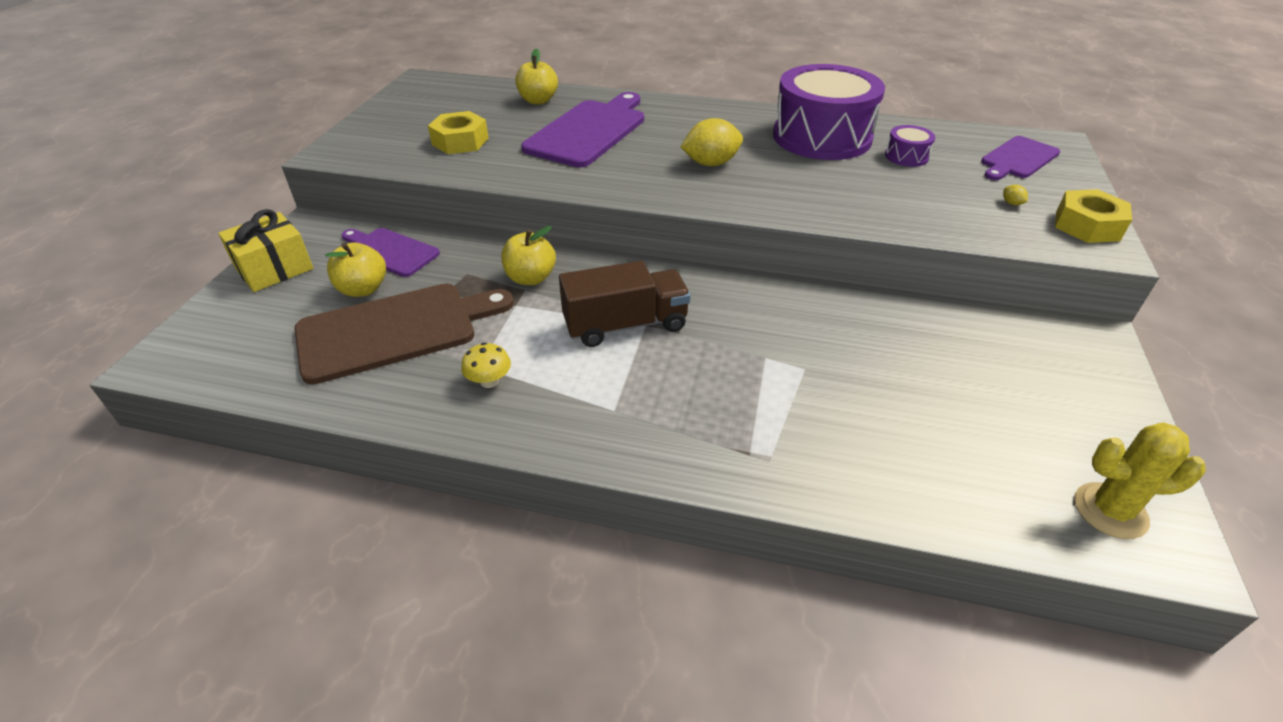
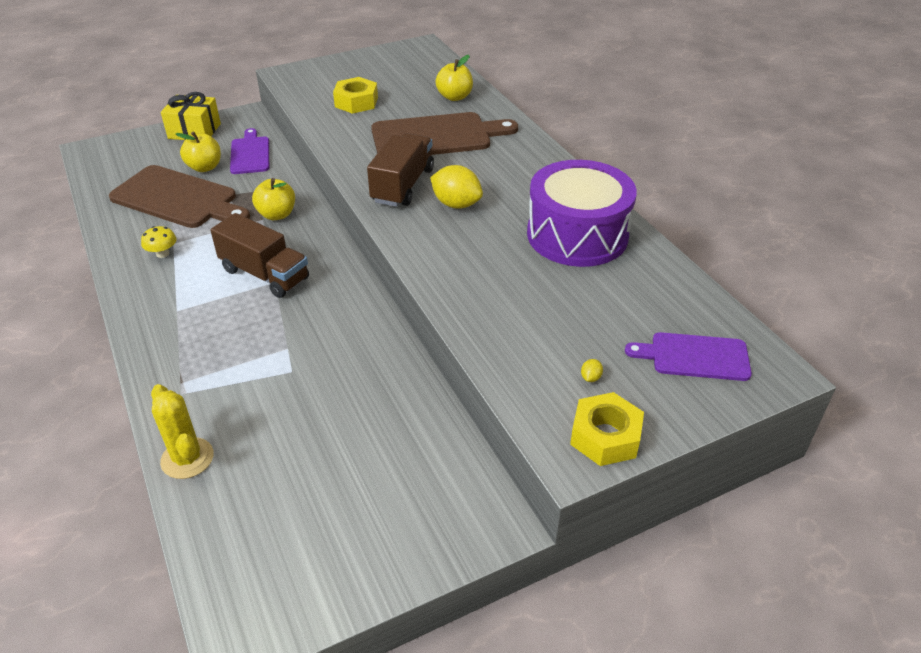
camera: 50 degrees right, 0 degrees up
(589, 131) = (436, 136): purple cutting board -> brown cutting board
(645, 174) = (403, 185): none -> brown truck
(906, 156) = (604, 290): purple drum -> none
(1110, 511) = (259, 586): yellow cactus -> yellow cactus (187, 458)

